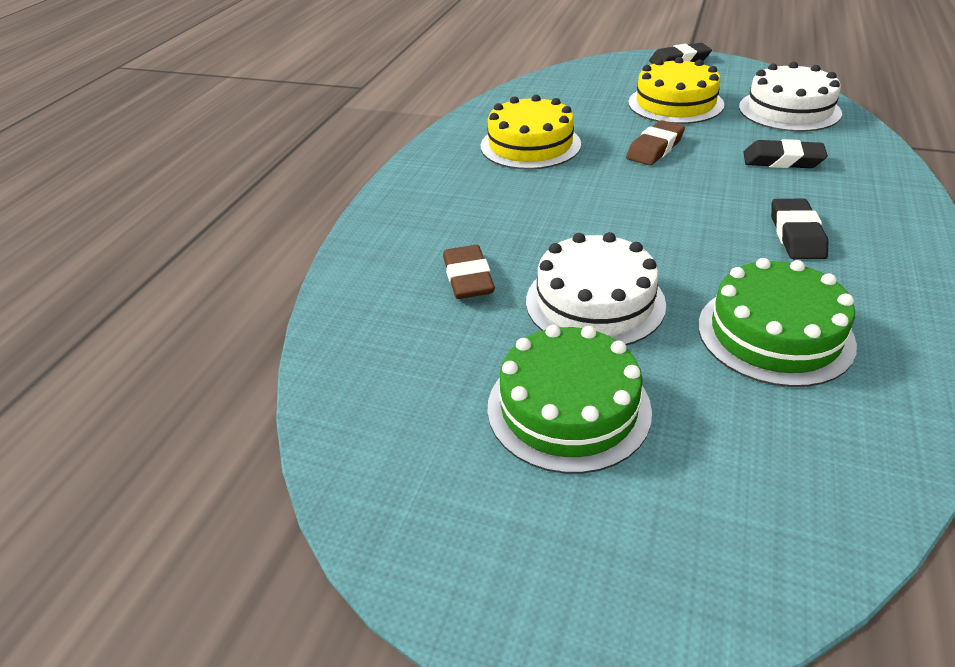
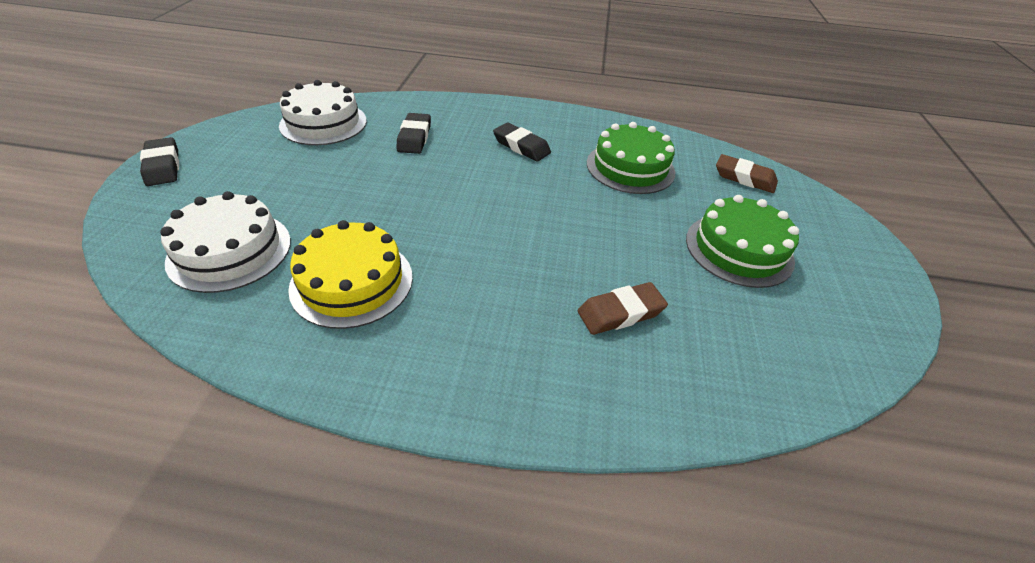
camera: 105 degrees left, 5 degrees up
(595, 302) = (627, 236): white cake -> white cake (230, 251)
(655, 148) = (380, 195): brown eraser -> brown eraser (744, 178)
(675, 103) = (282, 177): yellow cake -> none
(796, 235) = (521, 146): black eraser -> black eraser turned 45 degrees clockwise

